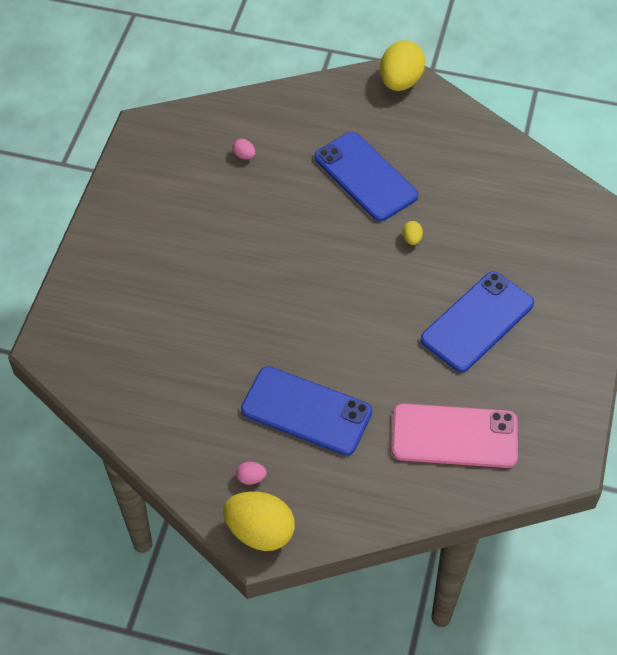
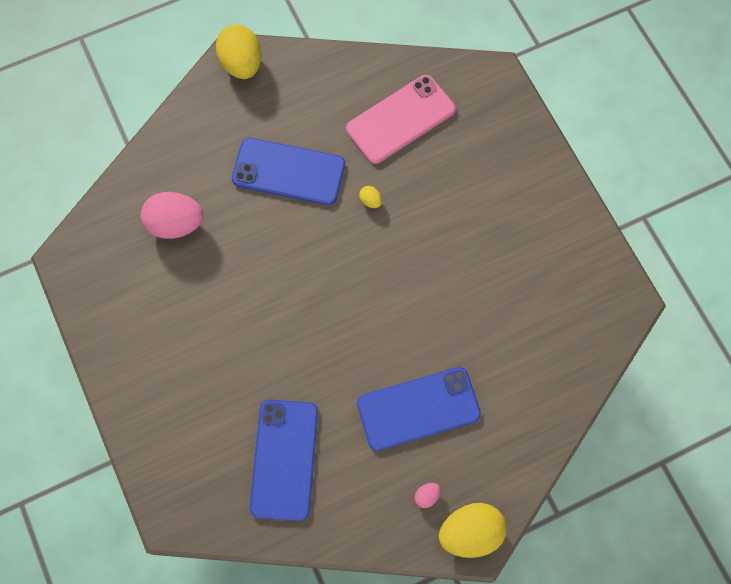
camera: 40 degrees left, 15 degrees up
(244, 155) = (175, 224): pink egg -> pink egg, size x2.35
(454, 436) = (538, 343): pink phone -> pink phone (400, 119)
(477, 322) = (476, 235): blue phone -> blue phone (284, 459)

